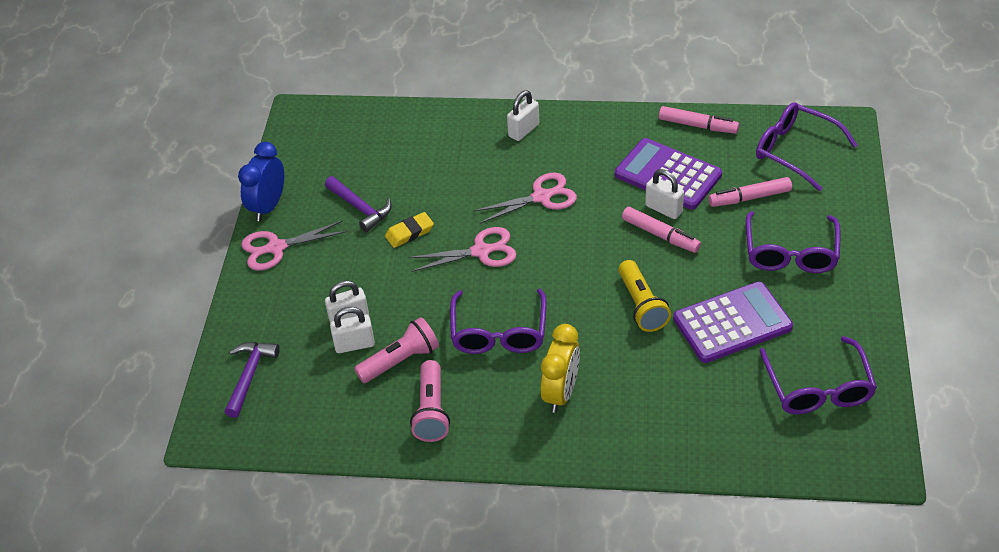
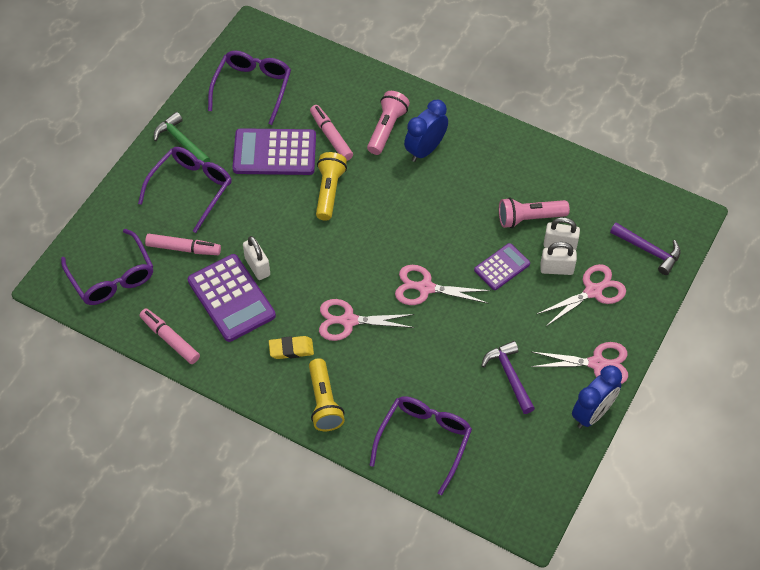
camera: 160 degrees left, 10 degrees up
(250, 375) = (649, 251): purple hammer -> purple hammer turned 90 degrees counterclockwise
(301, 312) = (593, 291): none -> pink scissors
(409, 233) = (476, 331): yellow eraser -> yellow eraser (291, 349)
(410, 299) = (502, 267): none -> purple calculator
(431, 411) = (522, 172): pink flashlight -> pink flashlight (387, 129)
(499, 333) = (446, 211): purple glasses -> purple glasses (424, 440)
(524, 130) = (324, 402): white padlock -> yellow flashlight
(561, 393) = (425, 150): yellow clock -> blue clock
(660, 235) = (276, 244): pink marker -> pink marker (331, 136)
(845, 295) = (181, 141): none -> green hammer

